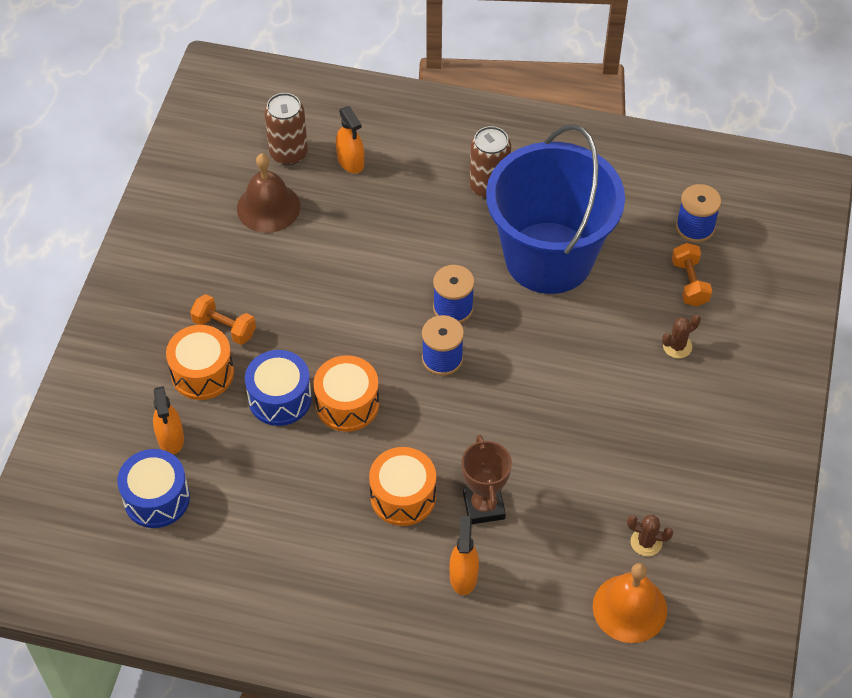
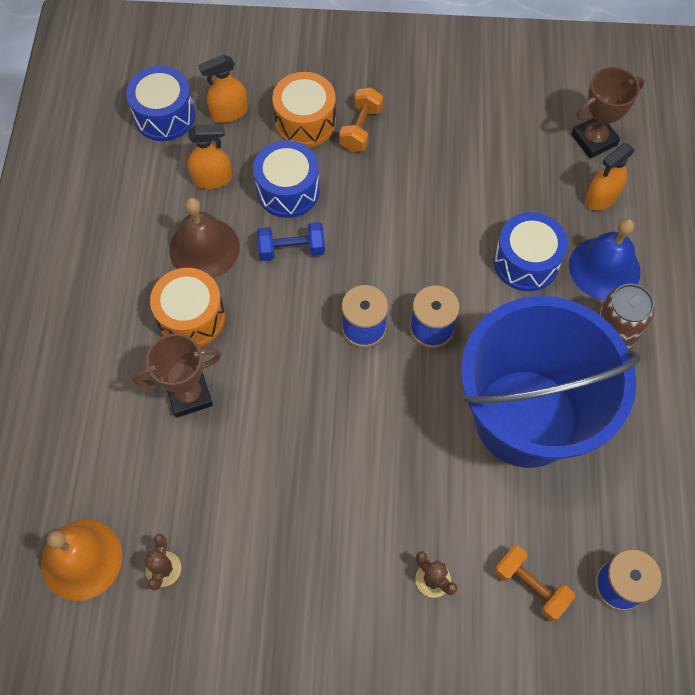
camera: 80 degrees right, 10 degrees up
(268, 207) = (517, 136): brown bell -> brown bell (204, 248)
(288, 153) = (593, 140): brown can -> brown trophy
(347, 404) = (291, 249): orange drum -> blue dumbbell
(402, 228) = (526, 262): none -> blue drum
(421, 175) = (604, 268): none -> blue bell
(463, 576) = (106, 387): orange spray bottle -> orange spray bottle (212, 179)
(689, 283) = (530, 586): orange dumbbell -> orange dumbbell turned 60 degrees clockwise

